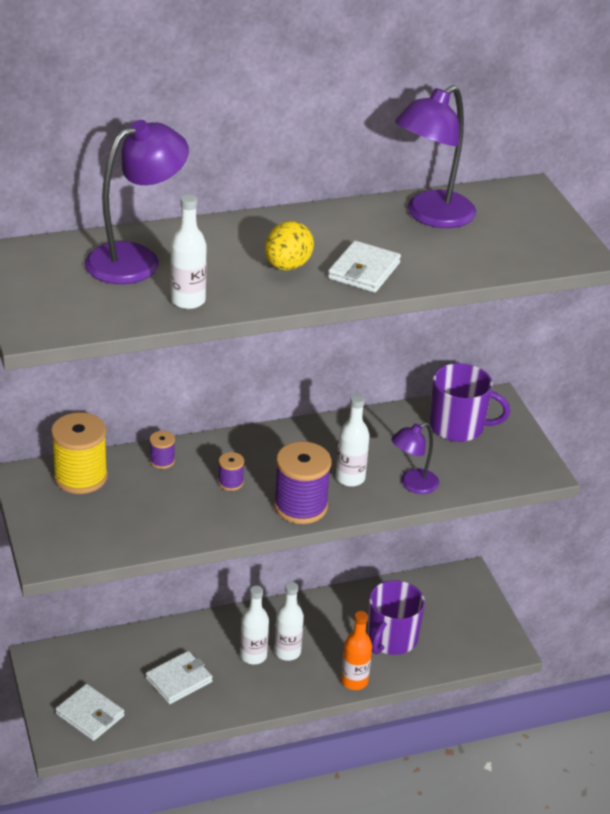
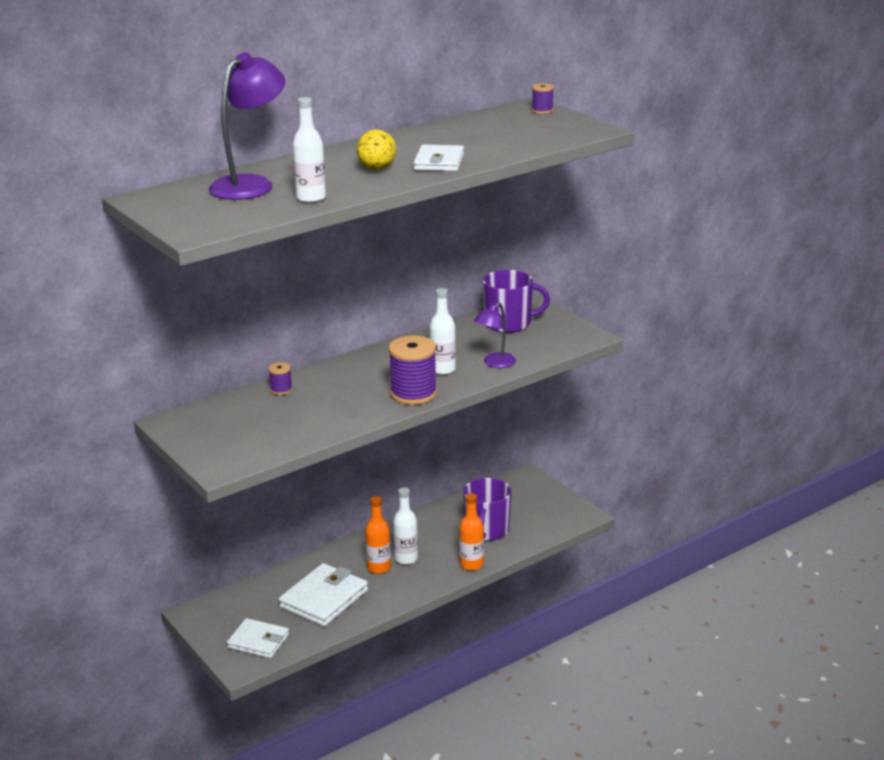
camera: 15 degrees left, 10 degrees down
(80, 477) = (217, 413): yellow spool -> none
(179, 680) = (324, 599): white wallet -> white wallet, size x1.51
(230, 482) = (347, 391): purple spool -> purple spool (542, 110)
(253, 656) = (379, 568): white bottle -> orange bottle
(431, 216) = (468, 128): purple lamp -> none

